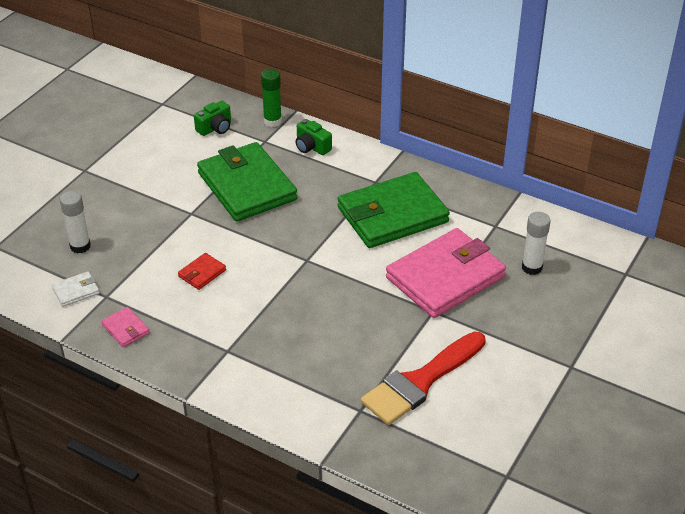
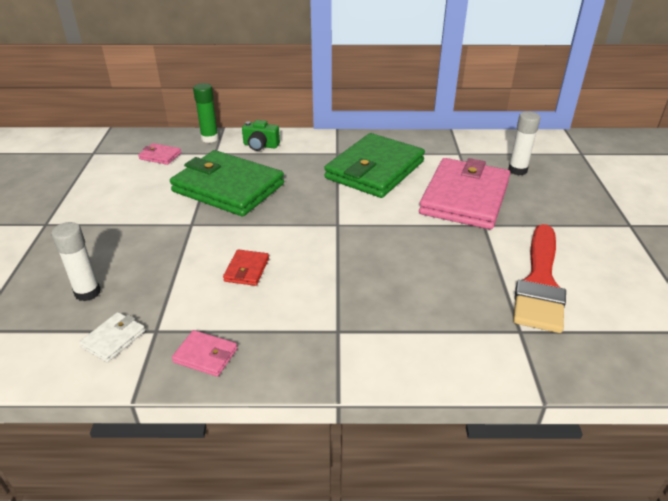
camera: 30 degrees left, 5 degrees down
(215, 128) = (160, 156): green camera -> pink wallet

